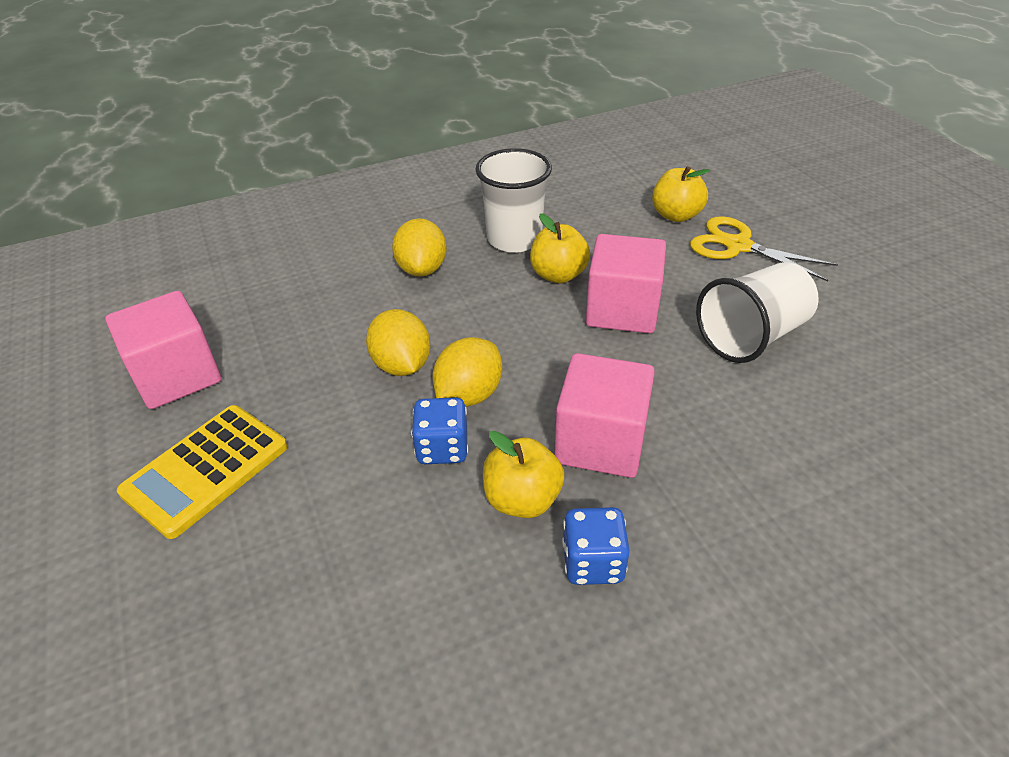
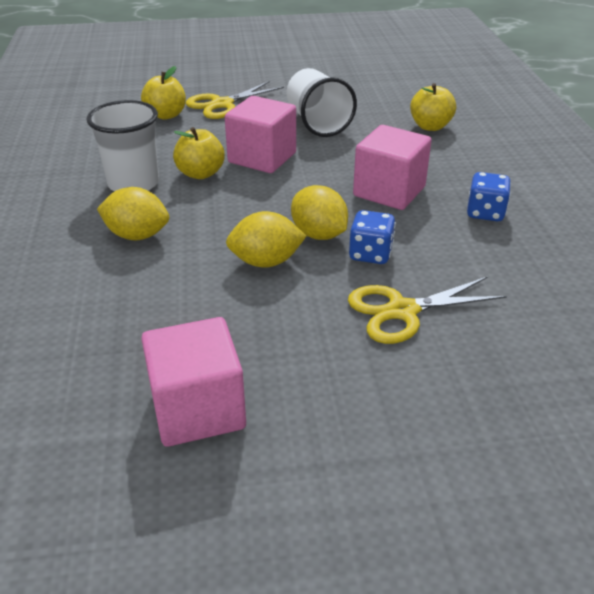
camera: 75 degrees left, 5 degrees down
(206, 470) = (347, 386): yellow calculator -> none
(334, 495) = (401, 311): none -> yellow scissors
(522, 499) = (429, 228): yellow apple -> yellow apple (430, 126)

